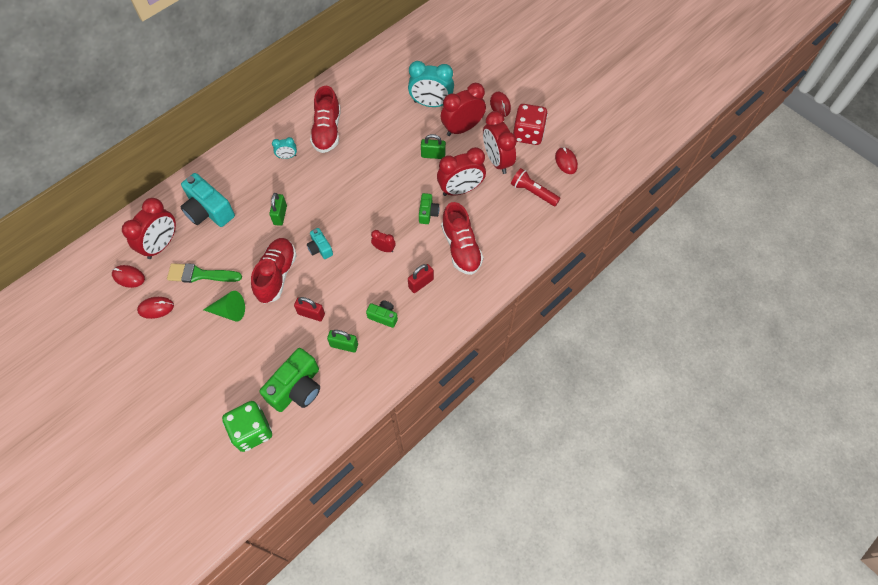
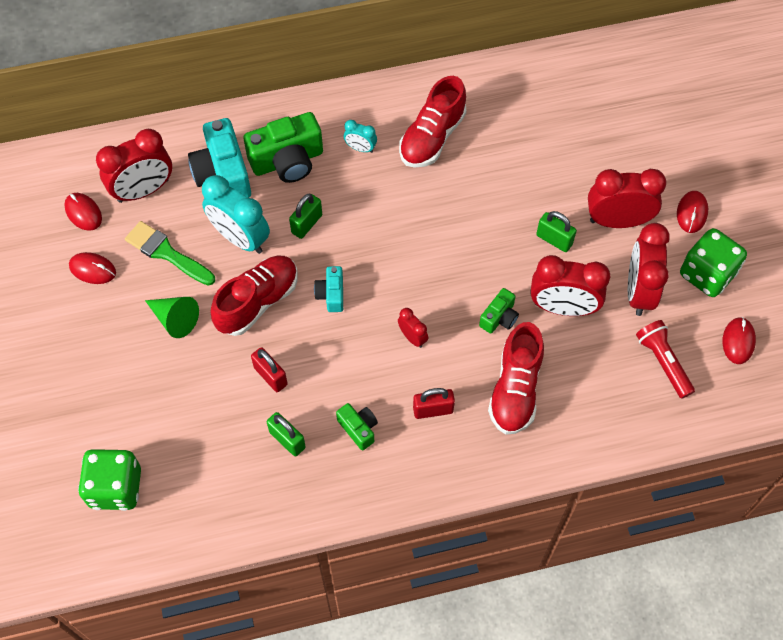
camera: 30 degrees right, 0 degrees up
(297, 388) = (199, 463): green camera -> green camera (287, 161)
(431, 104) = (595, 164): turquoise clock -> turquoise clock (240, 238)
(528, 134) = (707, 274): red dice -> green dice

